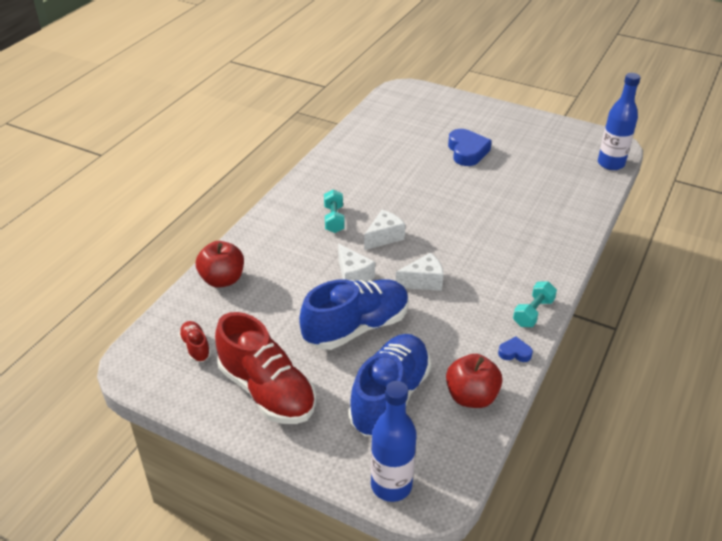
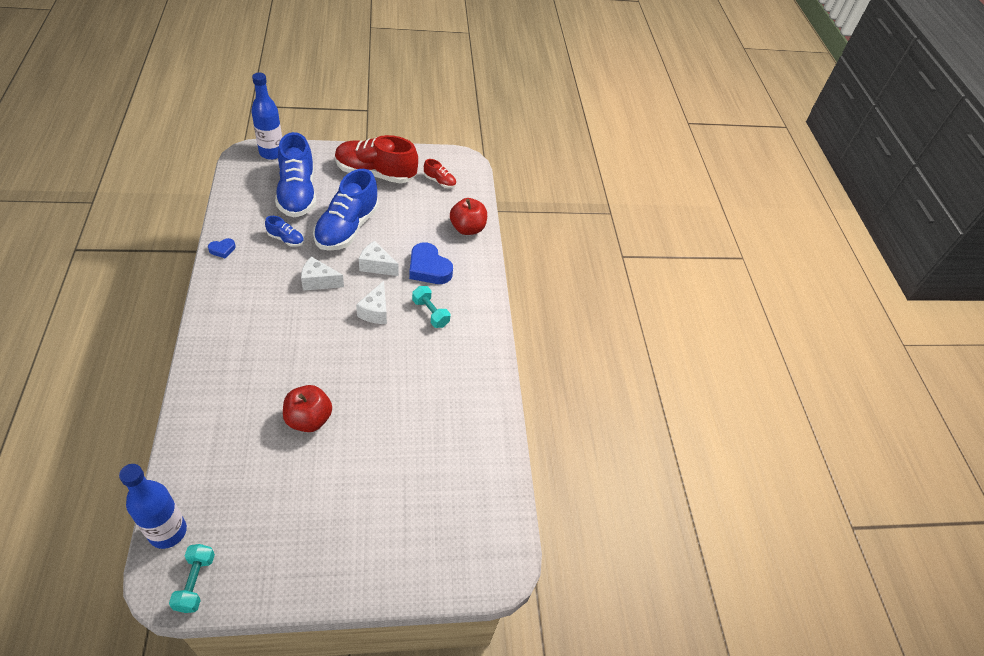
camera: 140 degrees right, 10 degrees up
(423, 281) = (318, 281): white cheese -> white cheese turned 60 degrees clockwise
(435, 339) = (286, 239): none -> blue shoe
(467, 151) = (355, 469): blue heart -> blue heart (428, 268)
(471, 397) = (243, 211): red apple -> red apple (309, 419)
(533, 312) = (217, 287): turquoise dumbbell -> turquoise dumbbell (195, 582)

